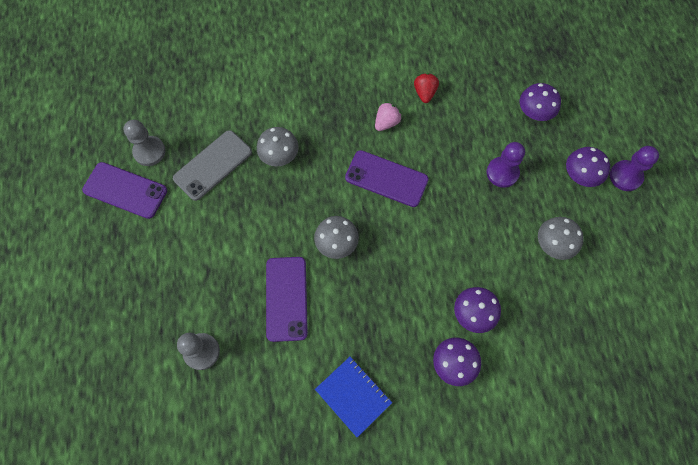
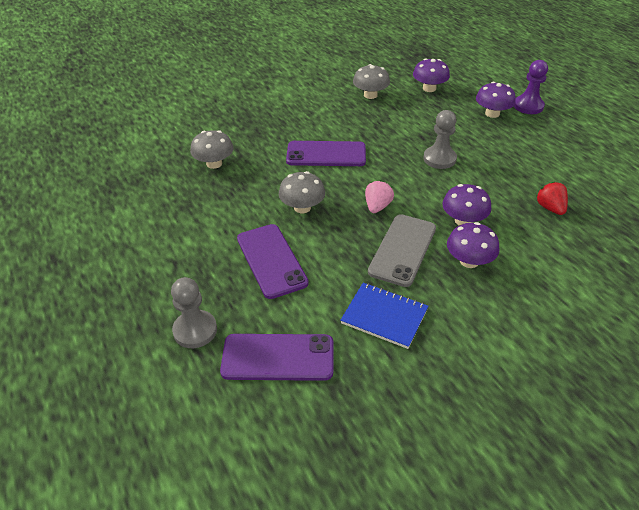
camera: 20 degrees left, 25 degrees down
(125, 190) = (56, 226): purple phone -> purple phone (278, 357)
(149, 151) = (74, 192): grey pawn -> grey pawn (439, 159)
(213, 165) = (148, 185): grey phone -> grey phone (402, 250)
(386, 123) = (306, 121): pink strawberry -> pink strawberry (377, 206)
(424, 93) = (329, 97): red strawberry -> red strawberry (550, 208)
(502, 173) = (427, 127): purple pawn -> none
(553, 244) = (501, 158): grey mushroom -> grey mushroom (370, 95)

